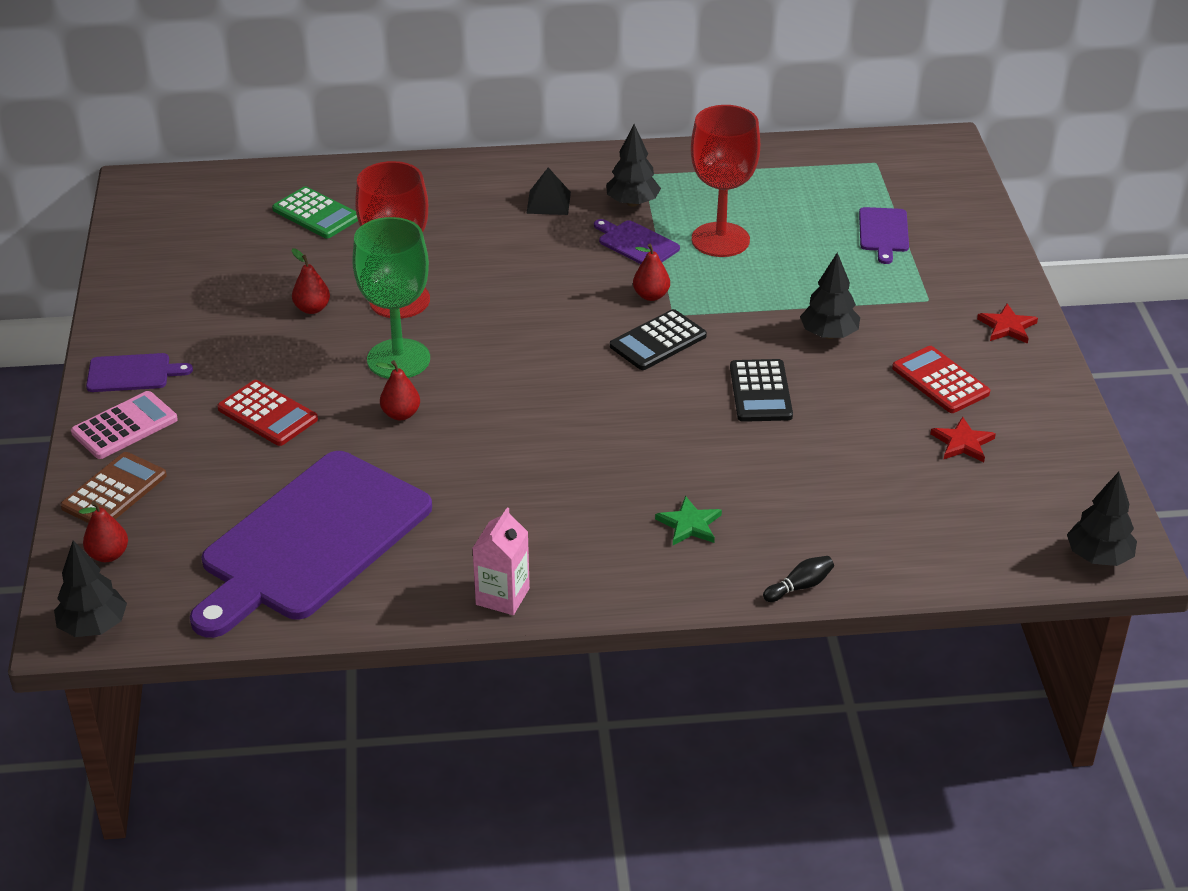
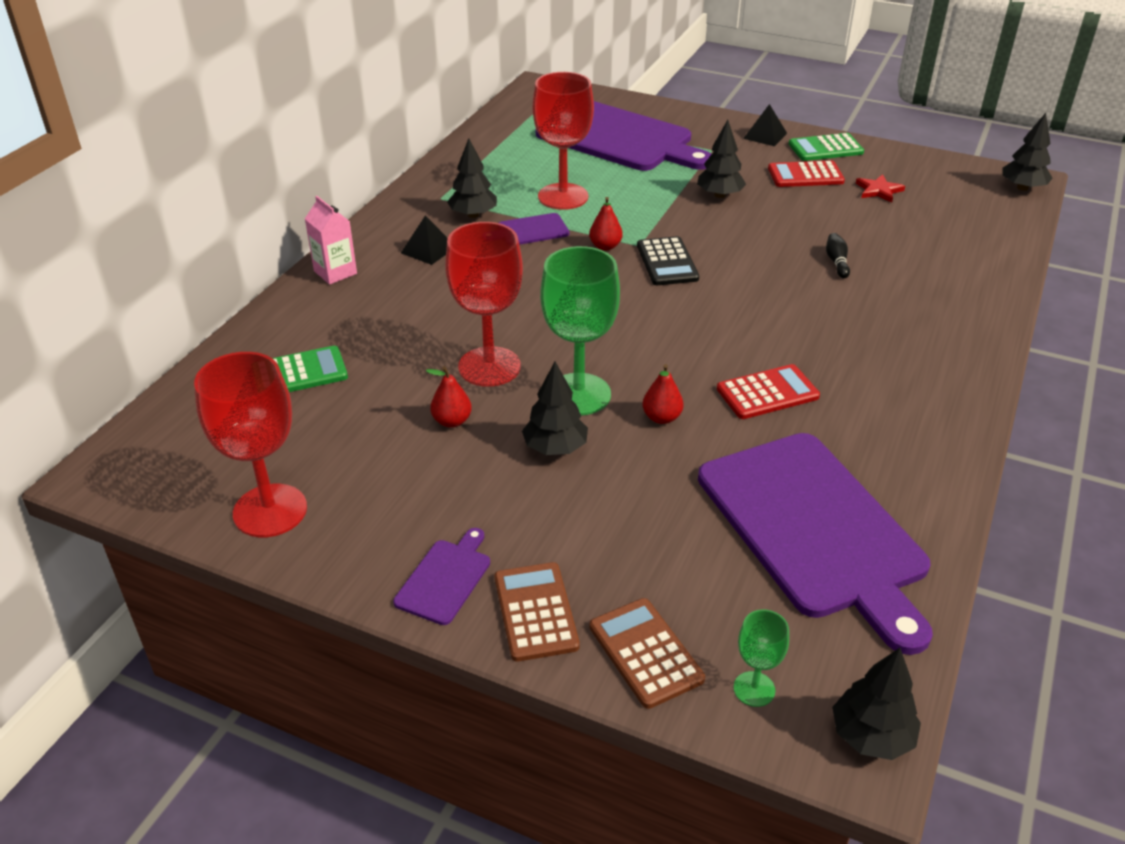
camera: 60 degrees left, 0 degrees up
(108, 555) = (754, 689): red pear -> green goblet
(124, 426) = (535, 612): pink calculator -> brown calculator
(151, 270) = (270, 511): none -> red goblet
(267, 414) = (597, 500): red calculator -> red calculator (767, 393)
(317, 371) = (555, 448): none -> black tree
(502, 596) = (951, 439): pink carton -> pink carton (335, 272)
(689, 524) = (906, 321): green star -> none
(760, 392) = (765, 242): black calculator -> none
(799, 586) = (1002, 300): black bowling pin -> black bowling pin (836, 262)
(883, 232) = (619, 138): purple cutting board -> purple cutting board, size x2.42
(1007, 327) = (765, 135): red star -> black pyramid
(1026, 378) = (825, 148): none -> green calculator

